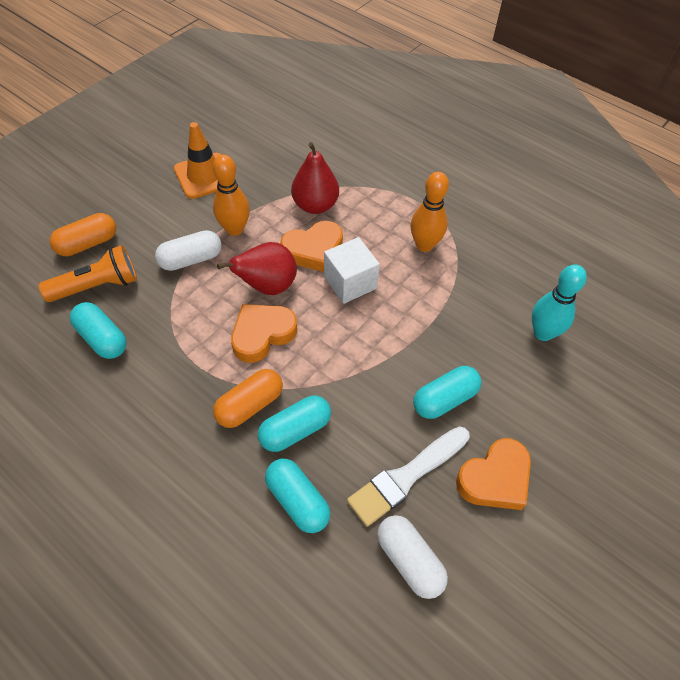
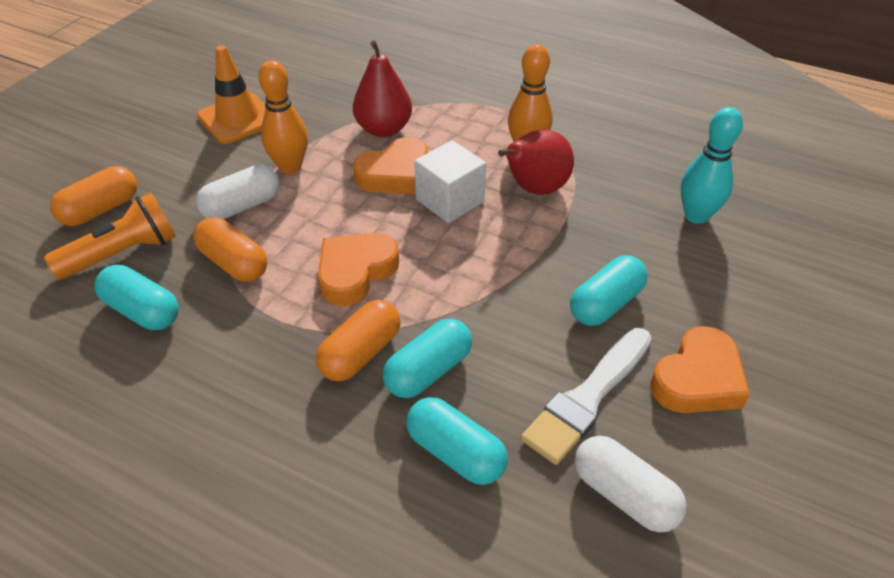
camera: 10 degrees left, 10 degrees down
(175, 309) = (234, 263): none -> orange capsule
(268, 286) = (348, 220): red pear -> red pear (534, 189)

